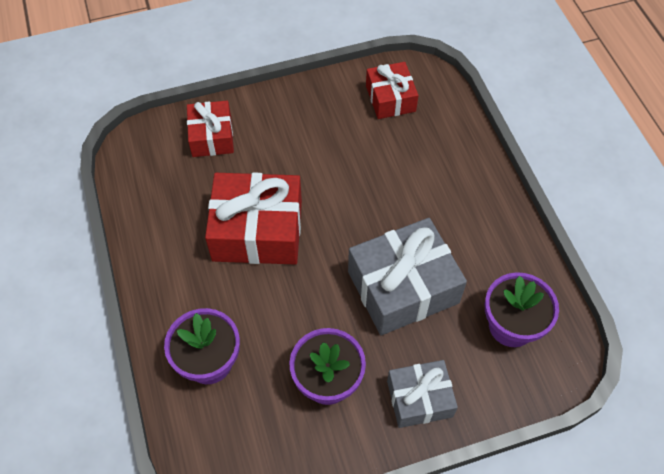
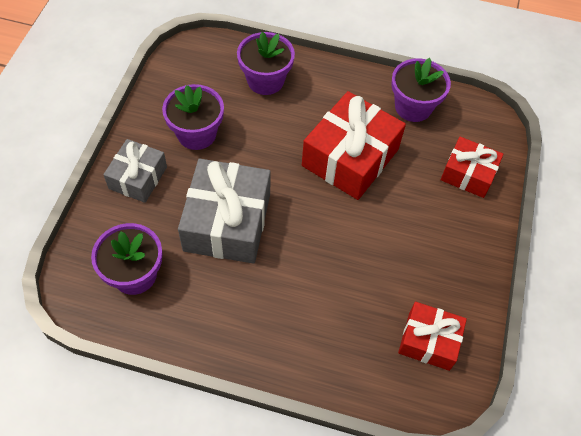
camera: 120 degrees right, 0 degrees up
(157, 210) = (413, 107): none -> purple flower pot

